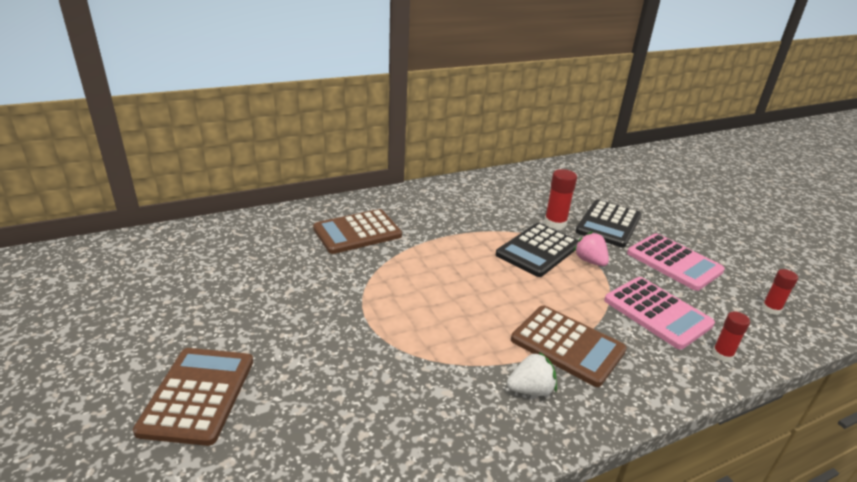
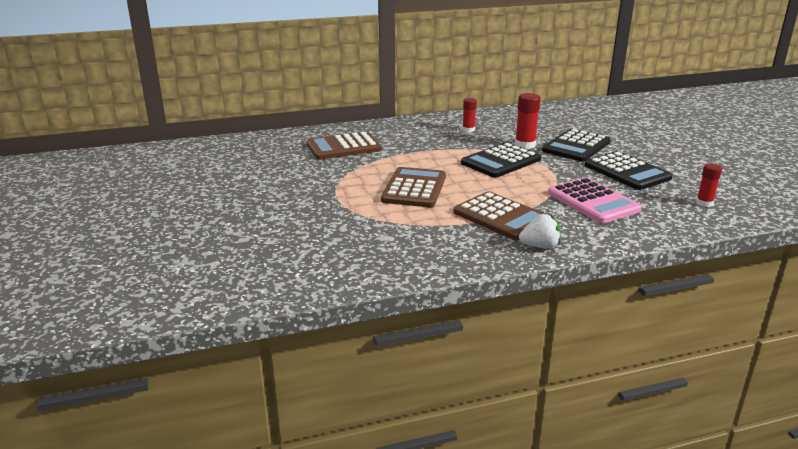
camera: 10 degrees right, 5 degrees down
(198, 395) = (198, 230): brown calculator -> brown calculator (414, 188)
(530, 389) = (458, 239): white strawberry -> white strawberry (540, 246)
(590, 261) = (546, 169): pink strawberry -> none
(674, 262) = (627, 172): pink calculator -> black calculator
(722, 354) = (639, 227): red glue stick -> red glue stick (468, 129)

